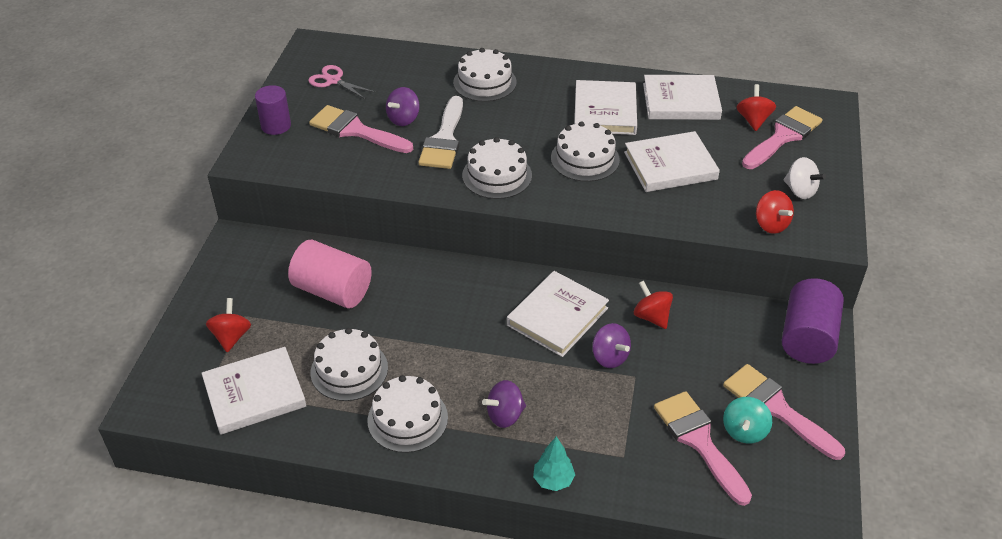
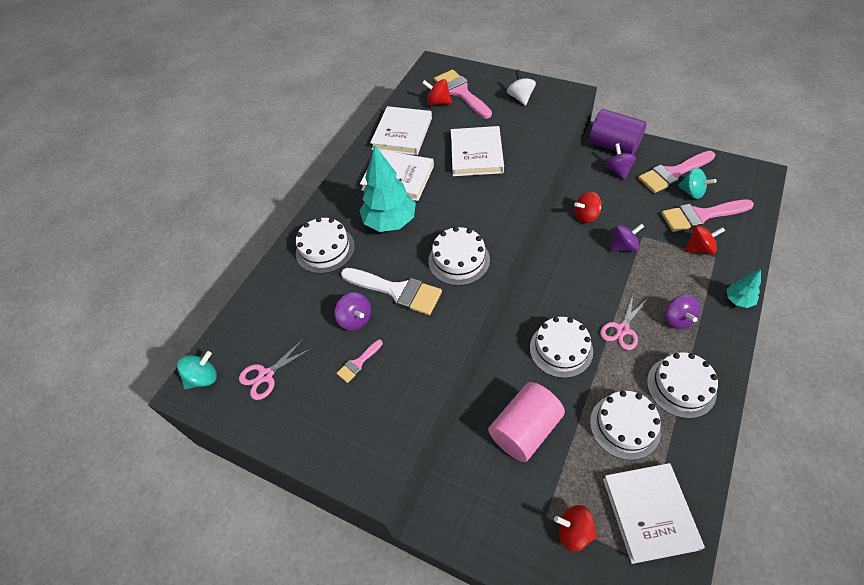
camera: 70 degrees left, 10 degrees up
(276, 126) = (322, 440): purple cylinder -> none
(325, 48) = (203, 378): none -> turquoise spinning top
(355, 130) = (358, 363): pink brush -> pink brush, size x0.48
(476, 362) = (622, 329): none -> pink scissors
(535, 118) = (390, 222): none -> turquoise tree
(557, 316) = (579, 269): white book -> none
(585, 159) = (454, 200): white cake -> white cake (561, 349)
(754, 345) = (618, 170): none -> purple spinning top
(771, 224) = (552, 118): red spinning top -> red spinning top (699, 248)
(800, 191) = (520, 98): white spinning top -> white spinning top turned 75 degrees counterclockwise

